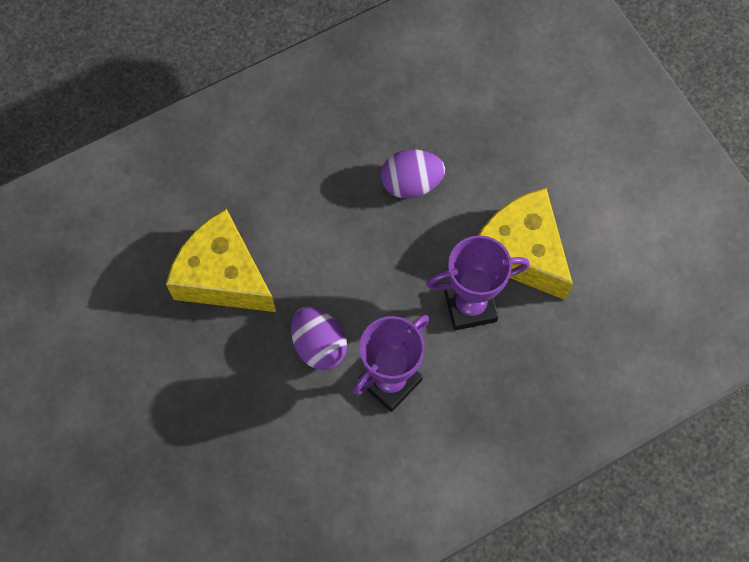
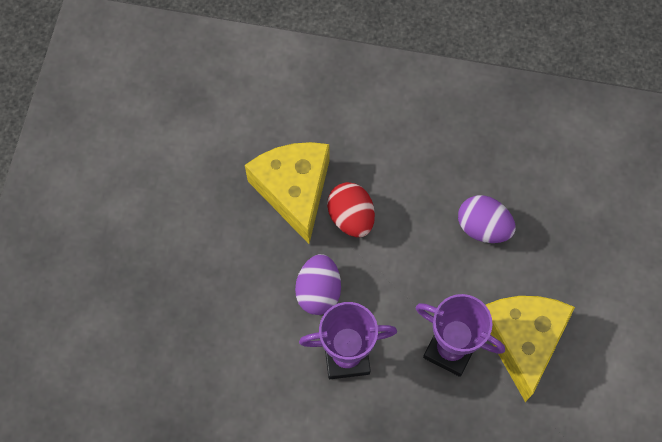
camera: 40 degrees right, 0 degrees up
(293, 261) = (351, 217): none -> red egg

